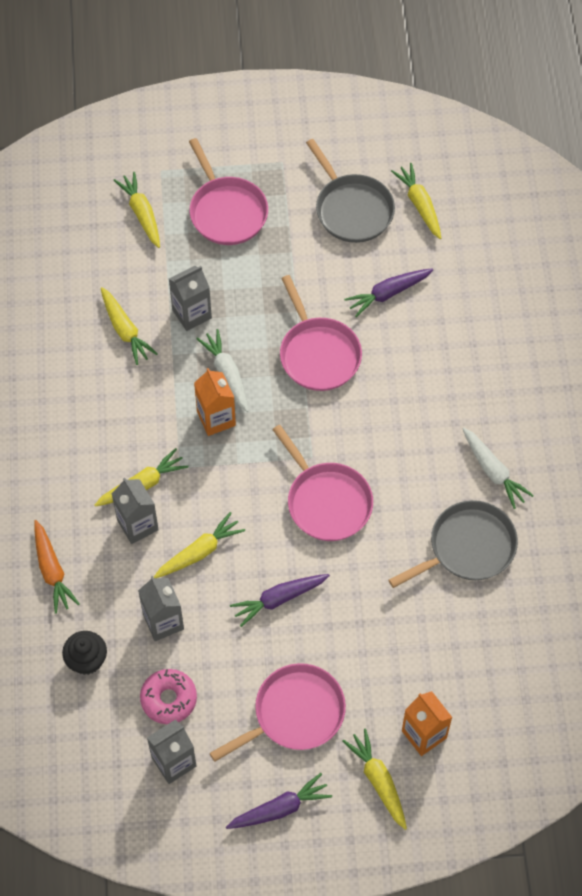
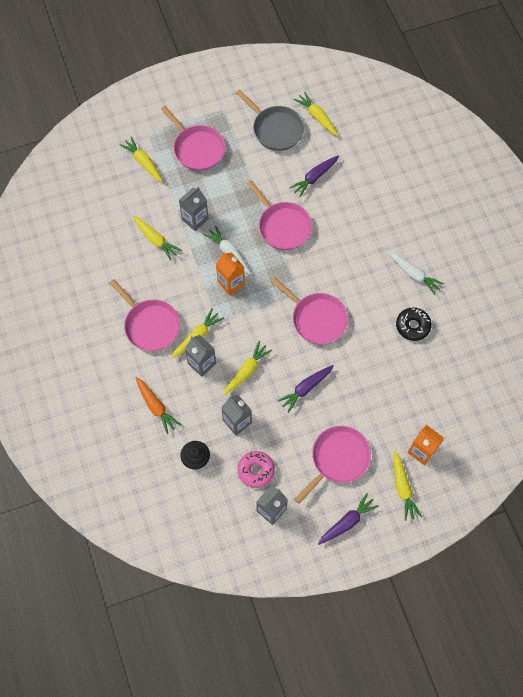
camera: 15 degrees left, 5 degrees up
(80, 451) = (150, 325): none -> pink pan
(378, 781) = (402, 488): yellow carrot -> yellow carrot turned 150 degrees counterclockwise
(468, 547) = (412, 326): grey pan -> black donut

